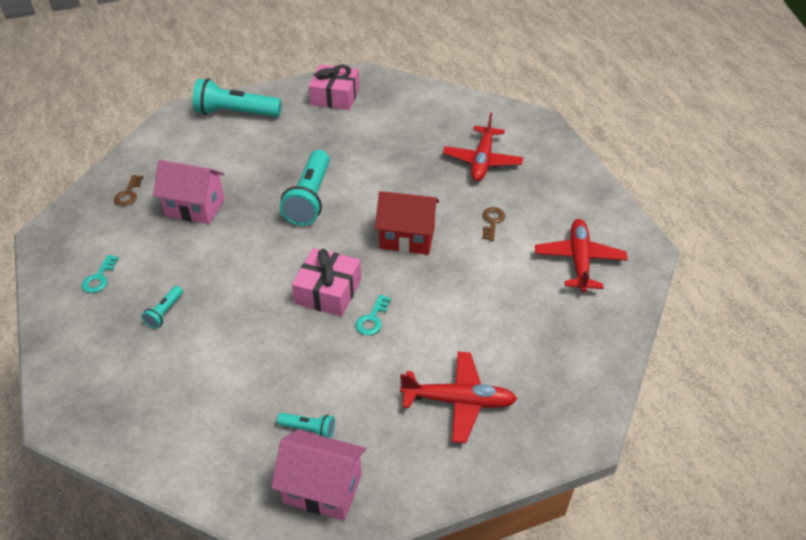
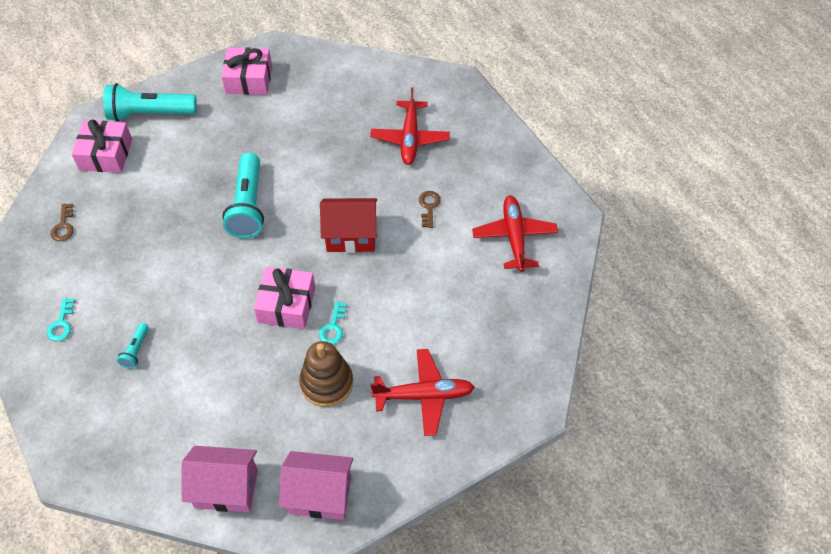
camera: 10 degrees left, 10 degrees up
(186, 140) = (106, 154): none -> pink gift
(195, 208) = (136, 232): pink house -> pink house (226, 488)
(309, 429) = (297, 443): turquoise flashlight -> none
(354, 373) = (326, 383): none -> brown stacking toy

